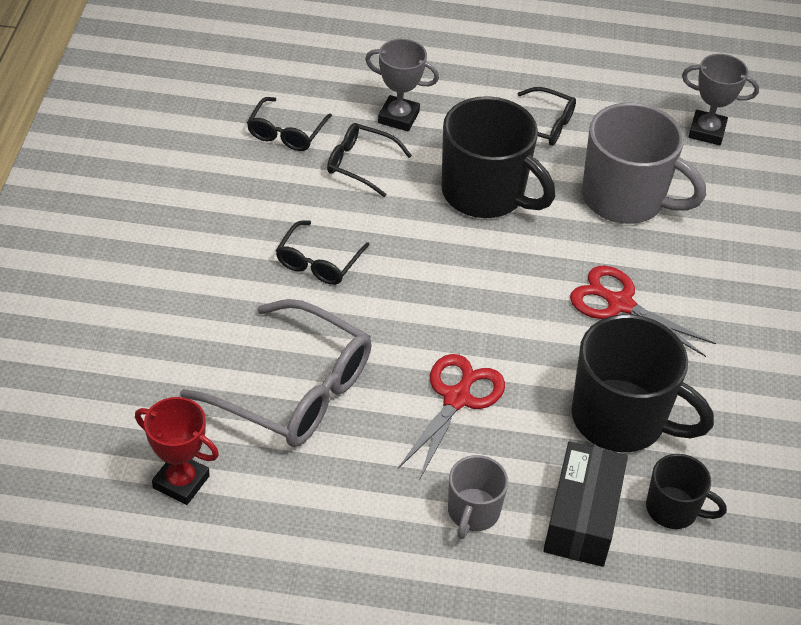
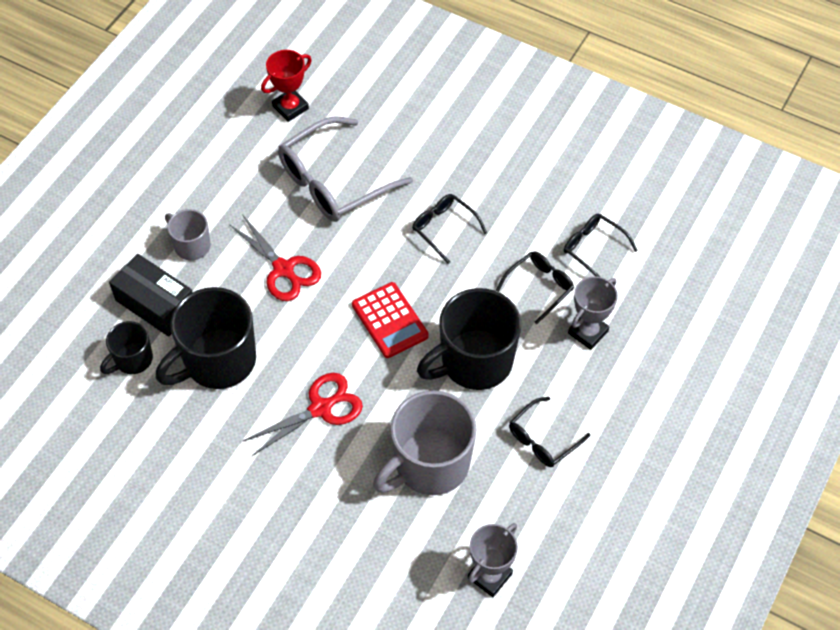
camera: 115 degrees right, 10 degrees up
(473, 276) = (390, 320): none -> red calculator

